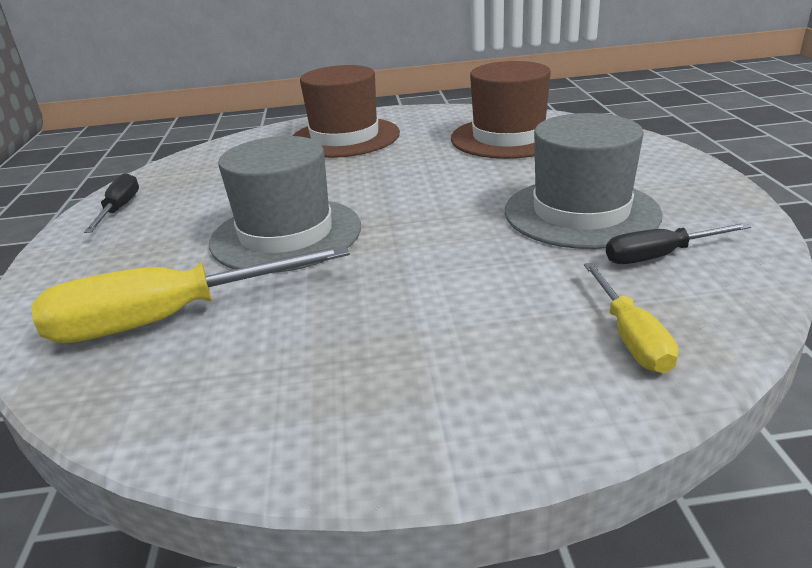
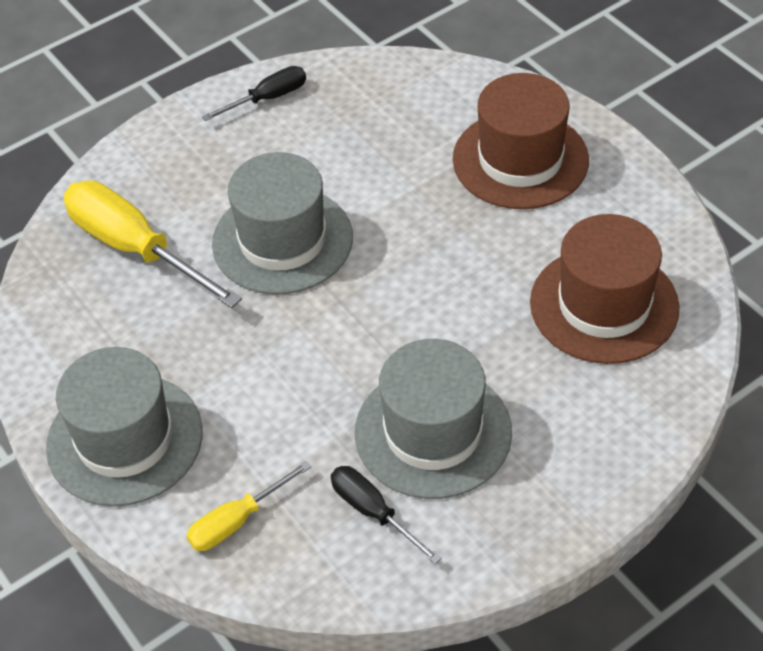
camera: 60 degrees right, 20 degrees up
(443, 395) = (125, 439): none -> grey hat

